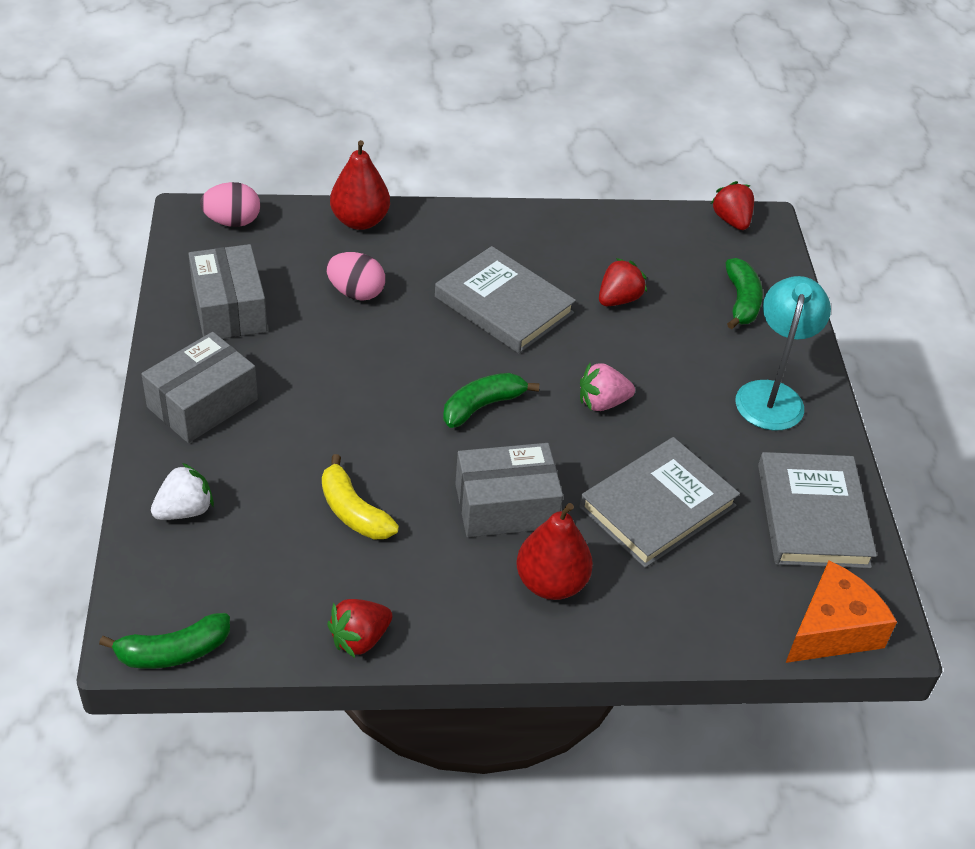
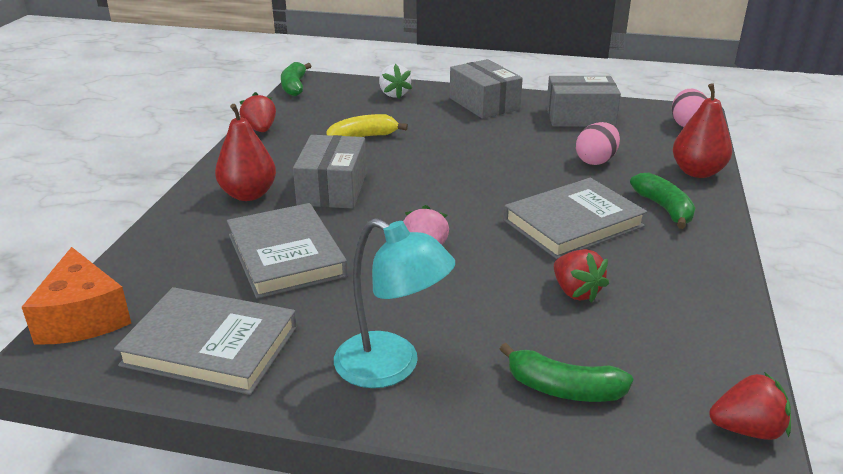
camera: 110 degrees right, 15 degrees down
(482, 406) = (444, 195): green banana -> green banana (664, 208)

